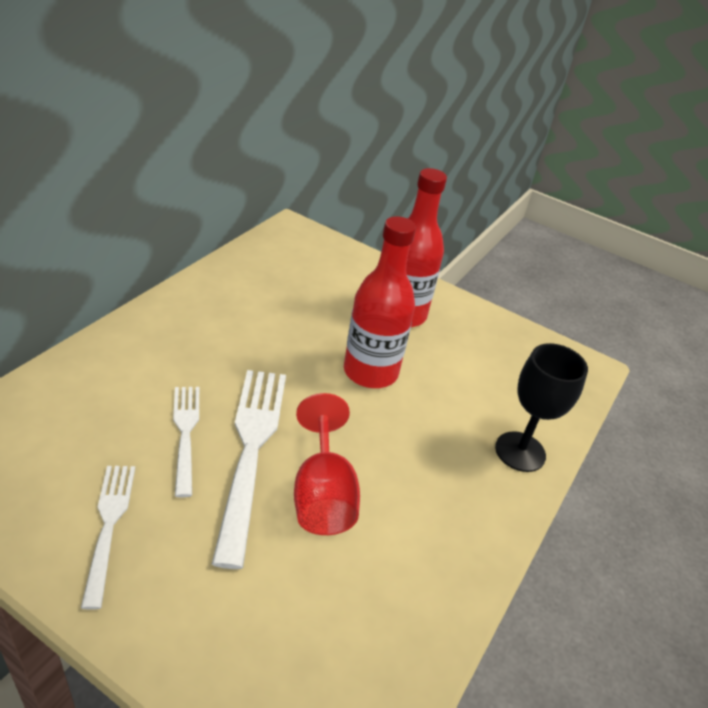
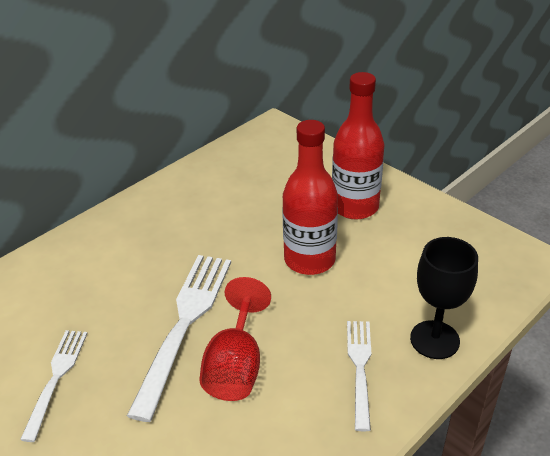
camera: 20 degrees right, 0 degrees up
(185, 434) = (134, 307): white fork -> white fork (360, 368)

